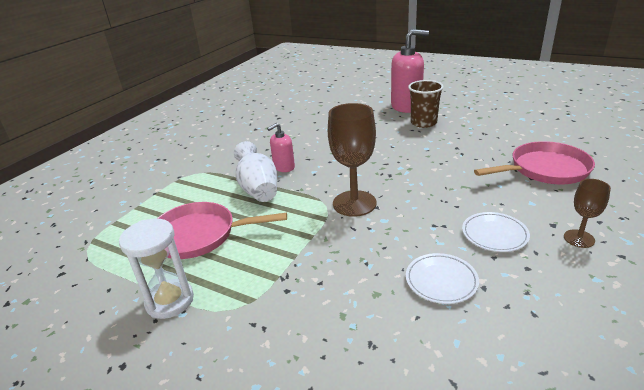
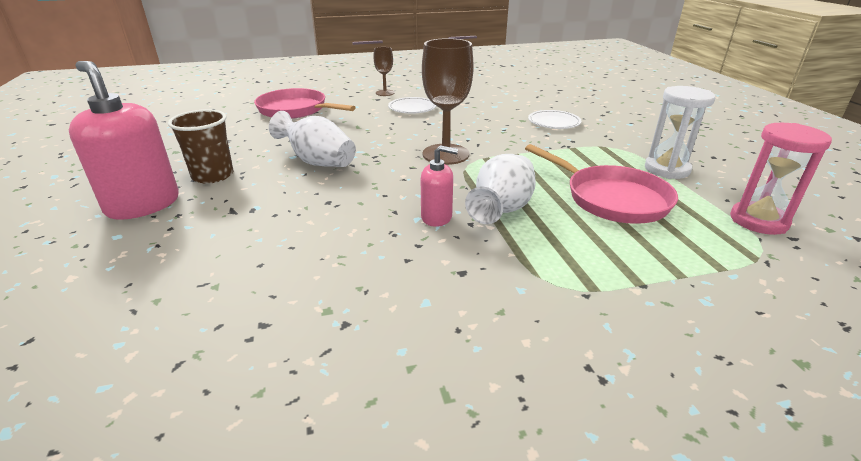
camera: 135 degrees left, 0 degrees up
(84, 277) = (758, 221): none -> pink hourglass
(405, 153) = (318, 162): none -> white vase
(441, 280) = (480, 110): white plate -> white plate (554, 122)

